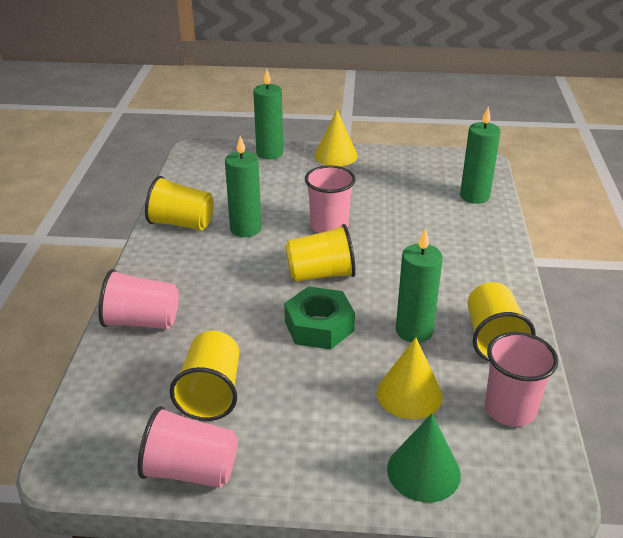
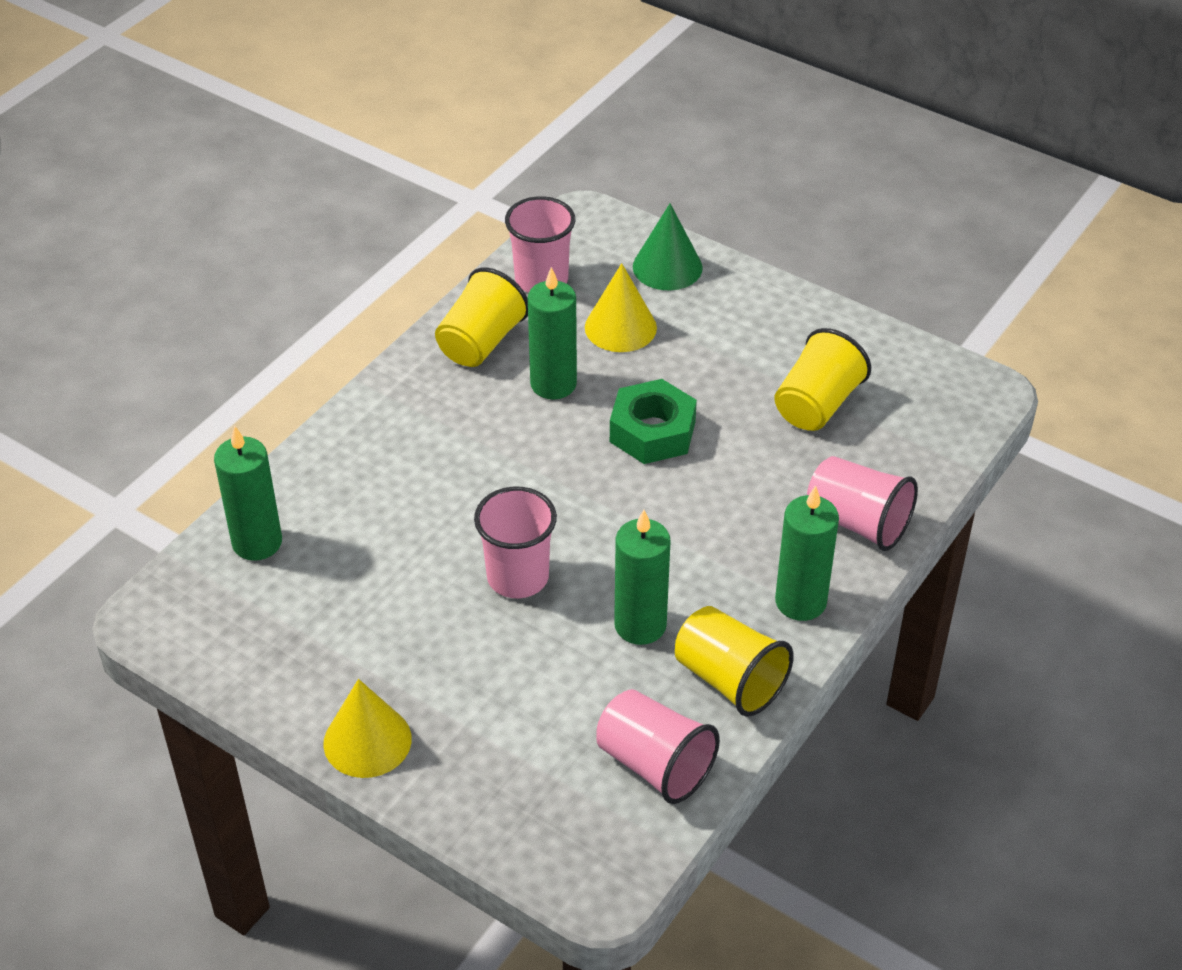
camera: 150 degrees left, 10 degrees up
(191, 470) = (871, 343): pink cup -> pink cup (654, 764)
(269, 153) = (476, 804): green candle -> green candle (800, 602)
(320, 274) = (595, 500): yellow cup -> none

